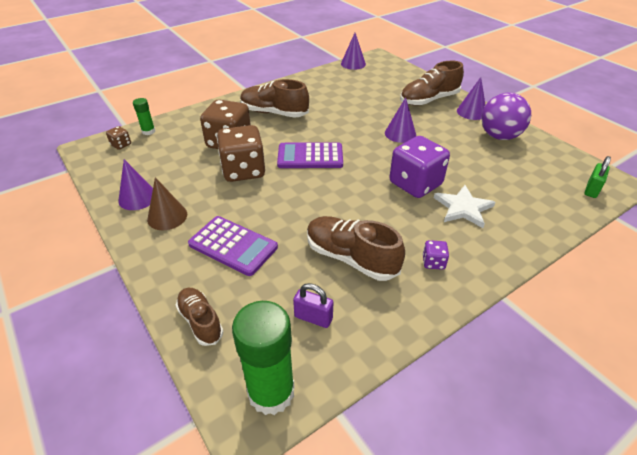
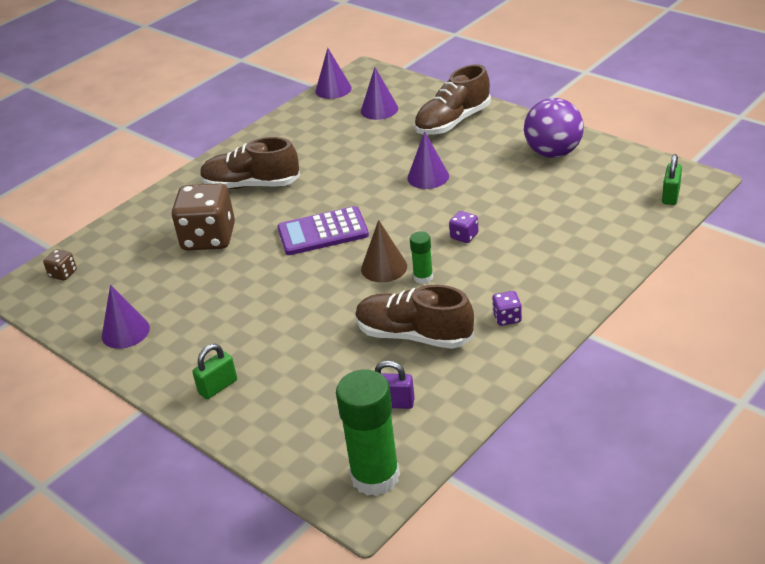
camera: 10 degrees left, 5 degrees down
(148, 131) = (90, 248): green glue stick -> green glue stick (423, 277)
(167, 216) = (175, 344): brown cone -> brown cone (384, 267)
(180, 261) = (218, 387): none -> green padlock
(200, 321) = (272, 437): brown shoe -> none
(233, 246) = (272, 356): purple calculator -> none
(243, 170) = (245, 269): brown dice -> none
(415, 184) = (464, 236): purple dice -> purple dice, size x0.43
(463, 208) = (527, 251): white star -> none
(471, 112) = (512, 127): purple cone -> purple cone (379, 109)

